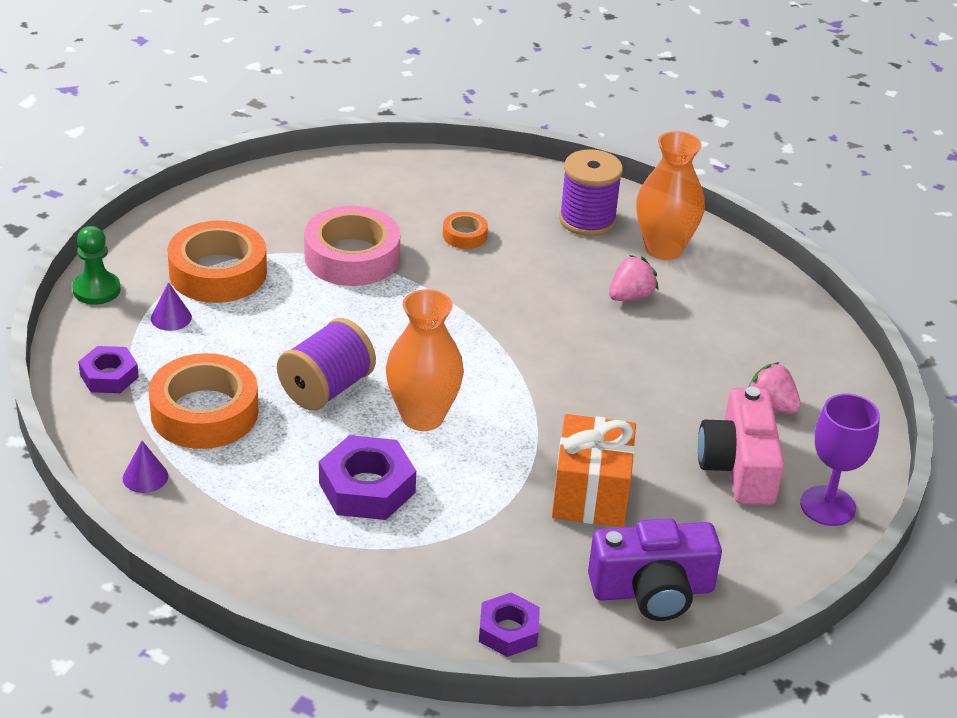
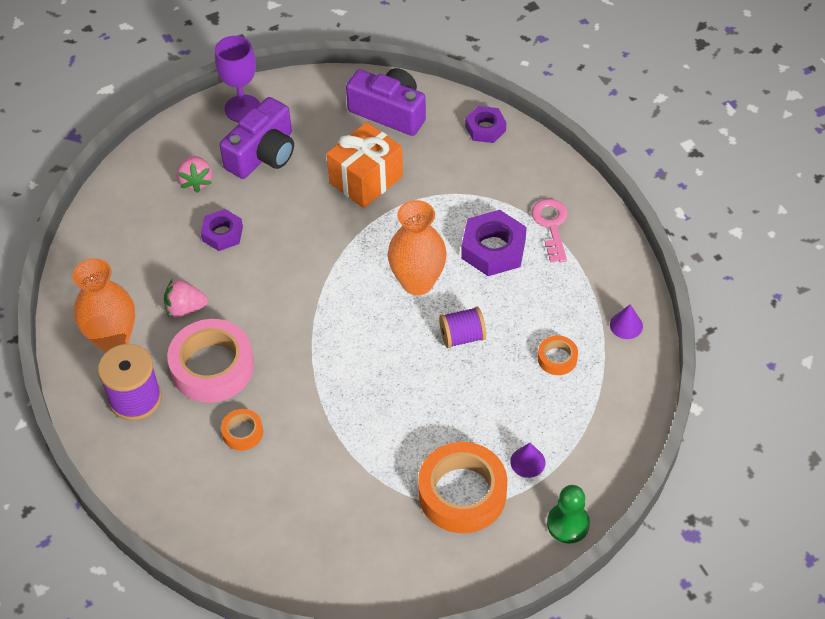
camera: 140 degrees left, 15 degrees up
(109, 376) = (605, 425): purple nut -> purple nut (222, 234)
(204, 412) = (557, 358): orange tape -> orange tape, size x0.48
(317, 546) = (551, 225): none -> pink key
(326, 389) = (462, 337): purple spool -> purple spool, size x0.66
(352, 257) = (347, 455): pink tape -> pink tape (212, 367)
(739, 467) = (263, 154): pink camera -> purple camera

